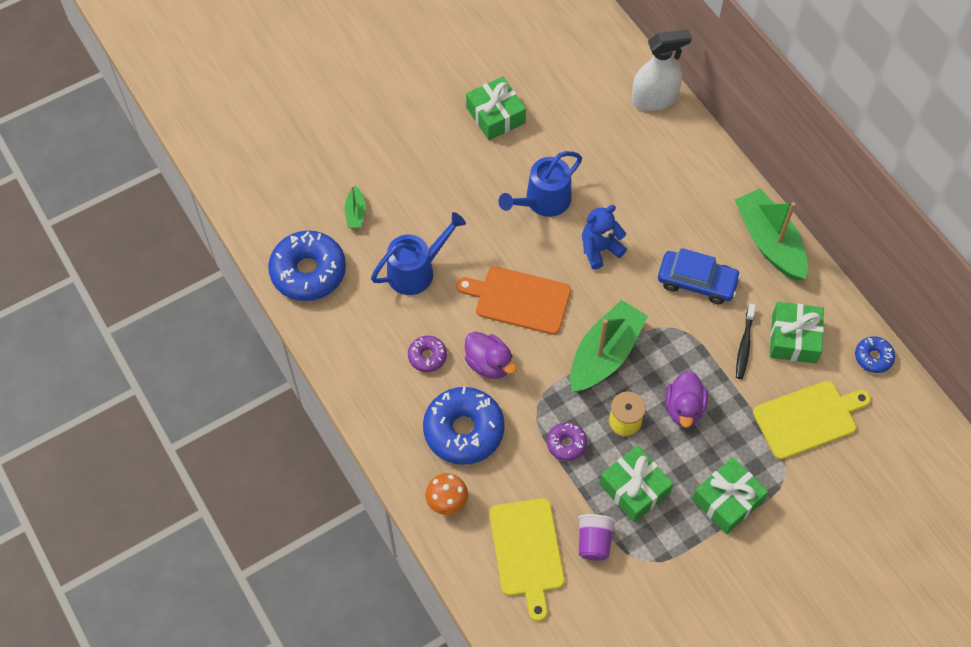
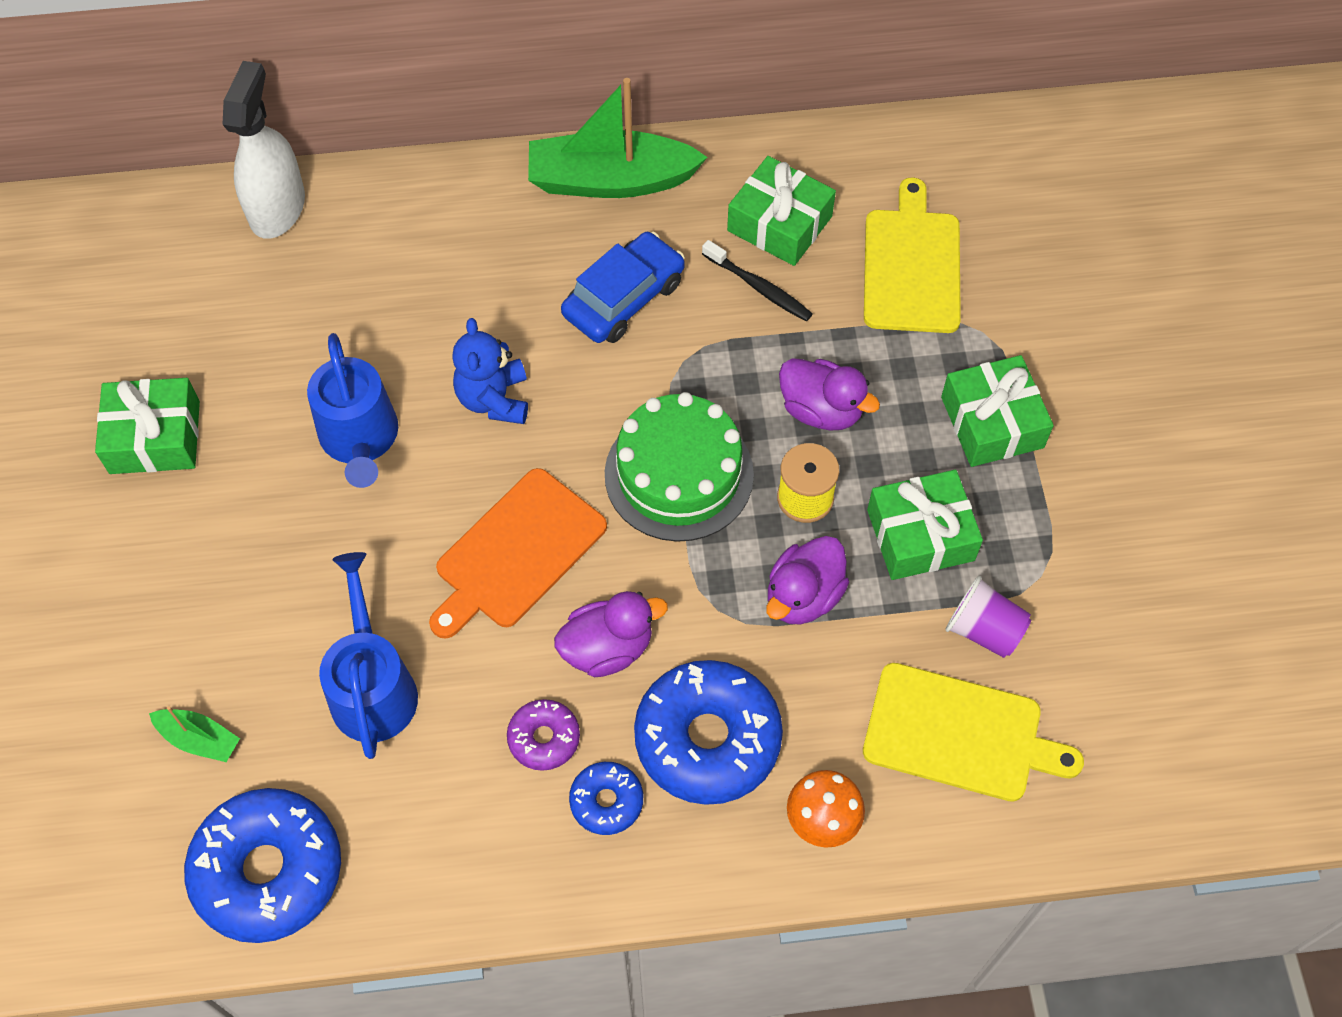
camera: 65 degrees left, 0 degrees up
(566, 444) = (803, 596): purple donut -> purple duck
(605, 354) = (679, 474): green boat -> green cake
(873, 357) = (856, 148): blue donut -> blue donut (606, 801)

